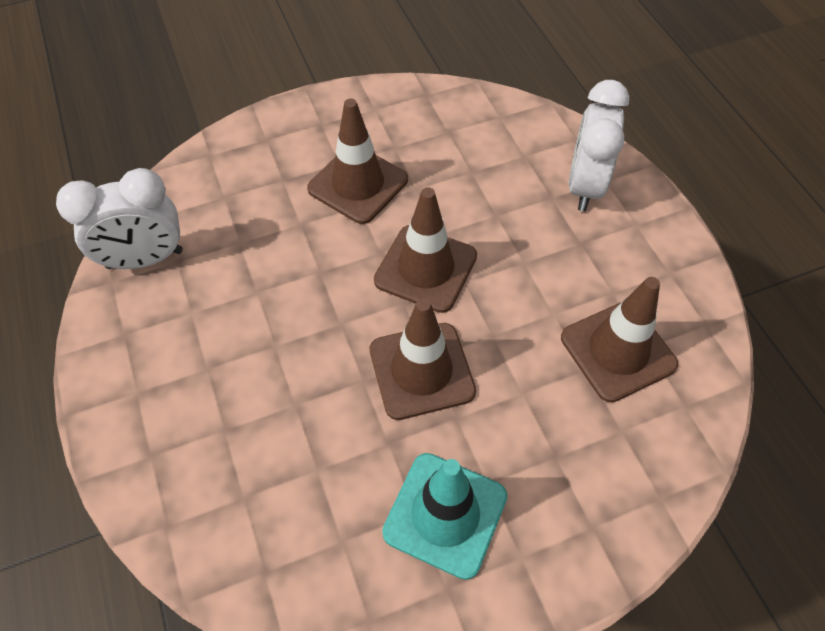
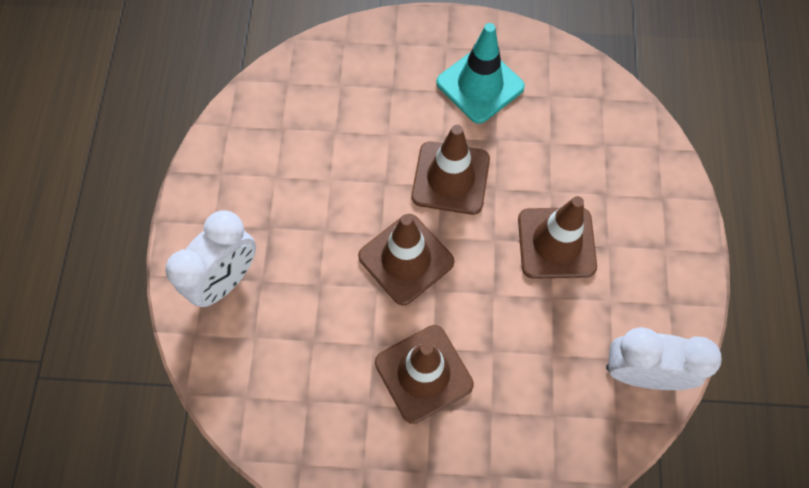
camera: 155 degrees left, 10 degrees up
(618, 351) = (304, 134): brown traffic cone -> brown traffic cone (556, 243)

